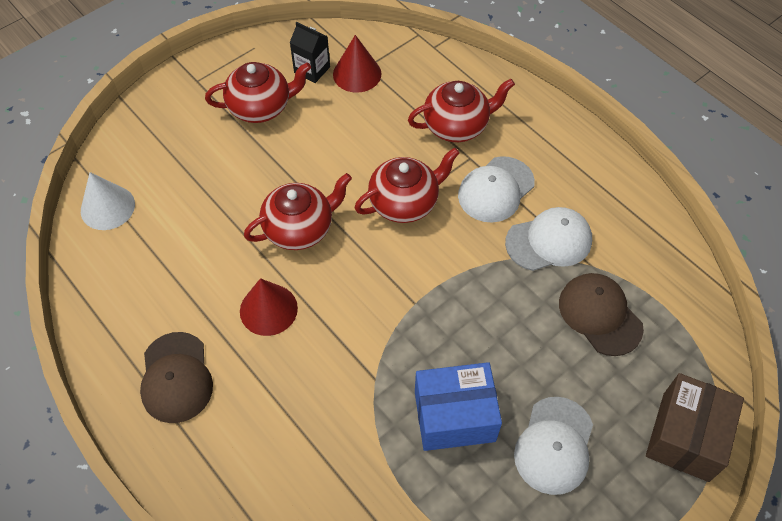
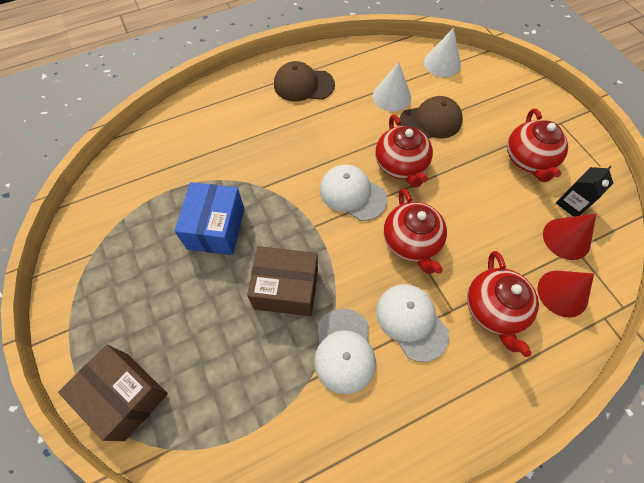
camera: 105 degrees right, 5 degrees up
(182, 257) = (391, 96): none -> white cone
(268, 309) = (337, 136): red cone -> red cone (562, 293)
(504, 312) = (286, 289): none -> brown box
(554, 445) = (166, 288): white cap -> white cap (352, 194)
(600, 315) = (257, 368): brown cap -> brown cap (430, 121)

